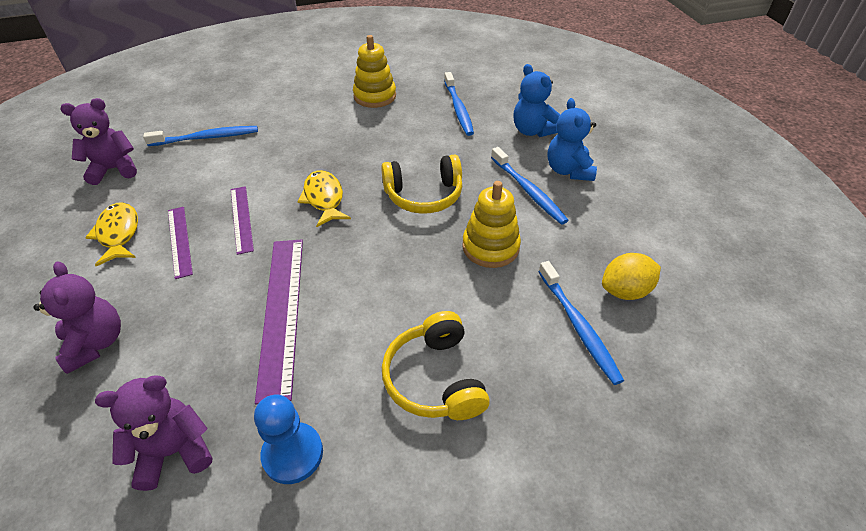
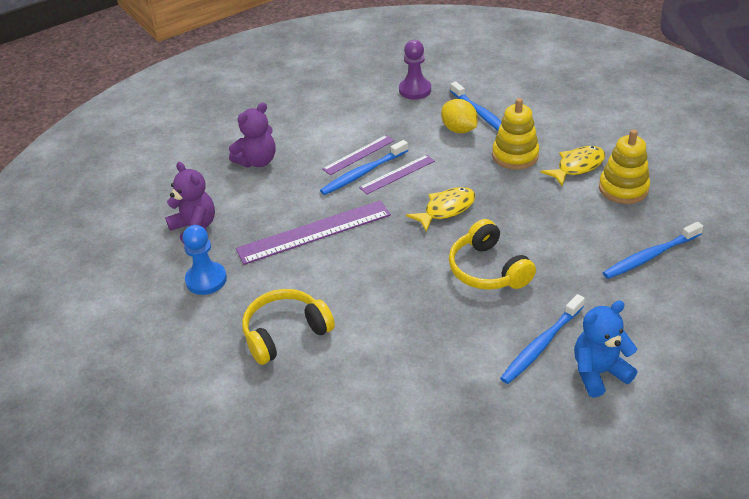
camera: 75 degrees right, 5 degrees down
(114, 169) = (415, 90): purple teddy bear -> purple pawn
(118, 233) = (351, 124): yellow fish -> yellow fish (577, 166)
(490, 247) = (442, 333): yellow stacking toy -> yellow stacking toy (515, 155)
(532, 130) = (654, 327): blue teddy bear -> none
(578, 327) = (371, 415): blue toothbrush -> blue toothbrush (363, 173)
(625, 291) = (432, 446): yellow lemon -> yellow lemon (459, 129)

